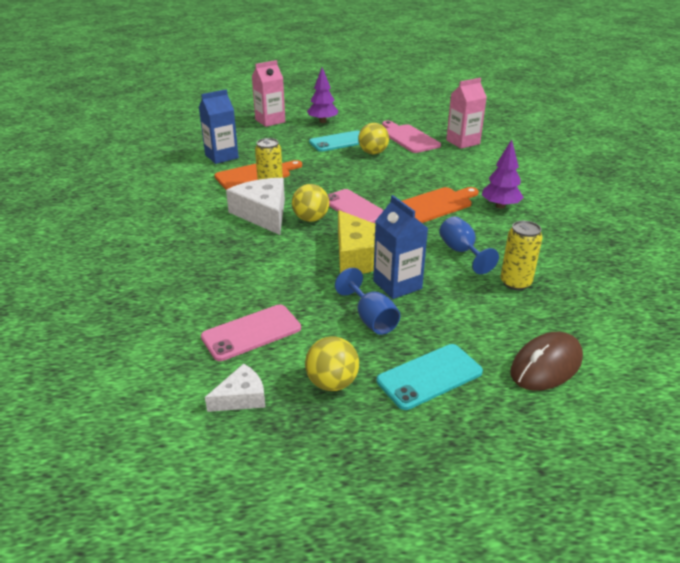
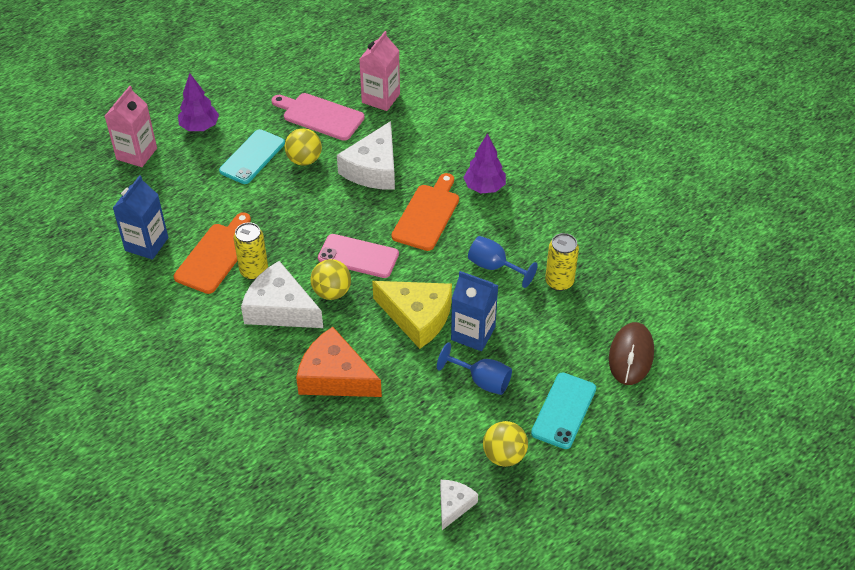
camera: 35 degrees left, 15 degrees up
(251, 333) = (405, 447): pink phone -> none
(253, 264) = (335, 376): none -> orange cheese
(419, 171) = (373, 169): none -> white cheese

